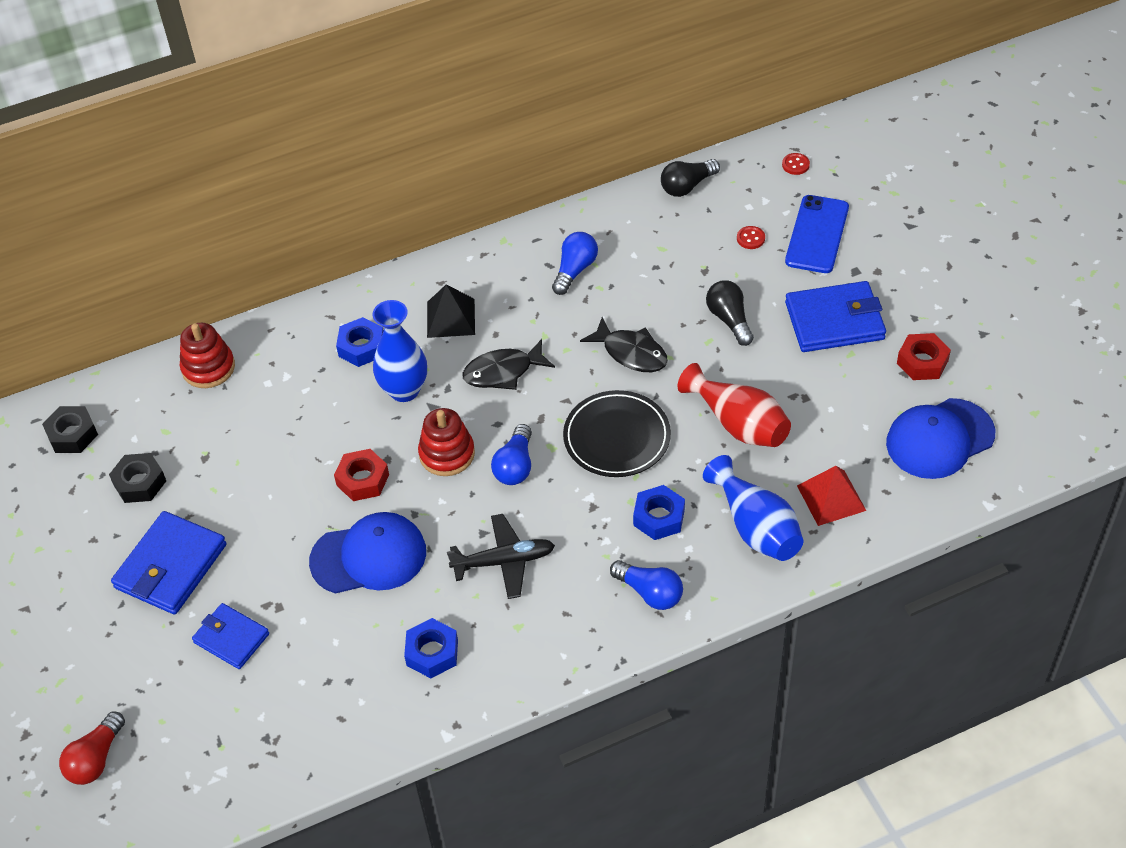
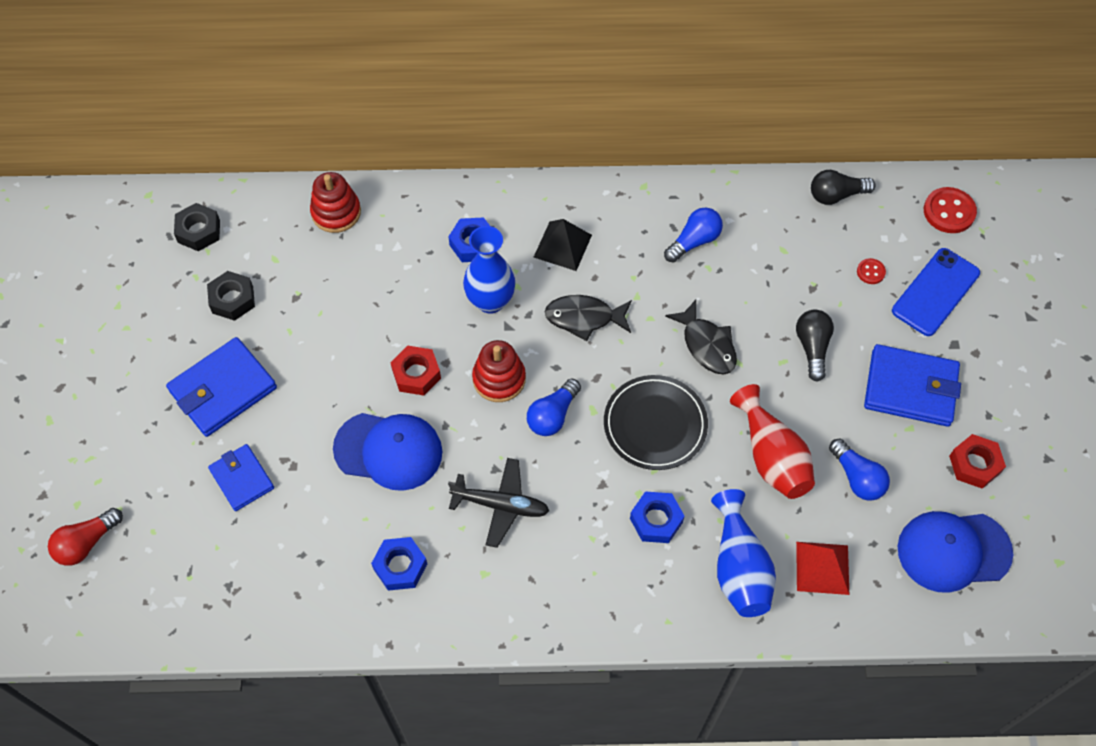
camera: 20 degrees right, 10 degrees up
(650, 592) = (614, 591): blue light bulb -> blue light bulb (857, 477)
(795, 165) = (949, 212): red button -> red button, size x1.86

